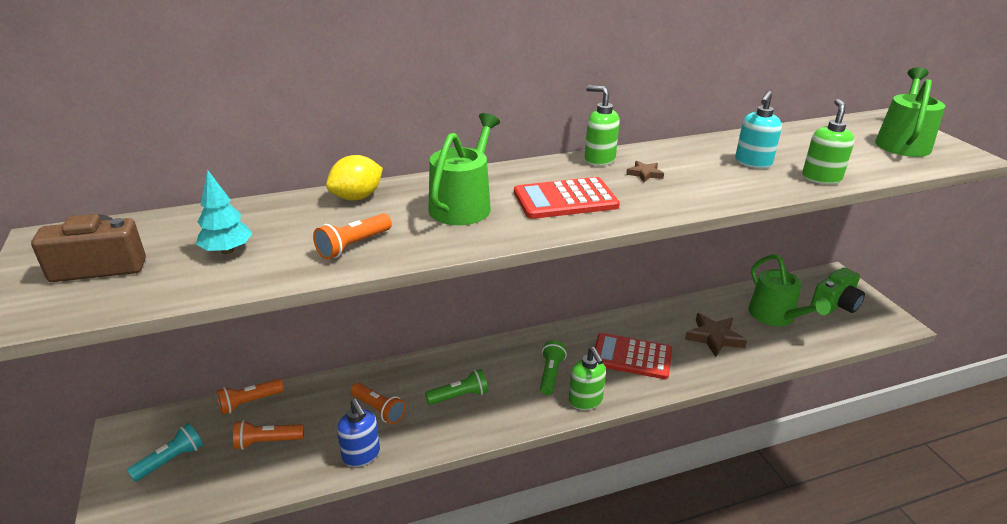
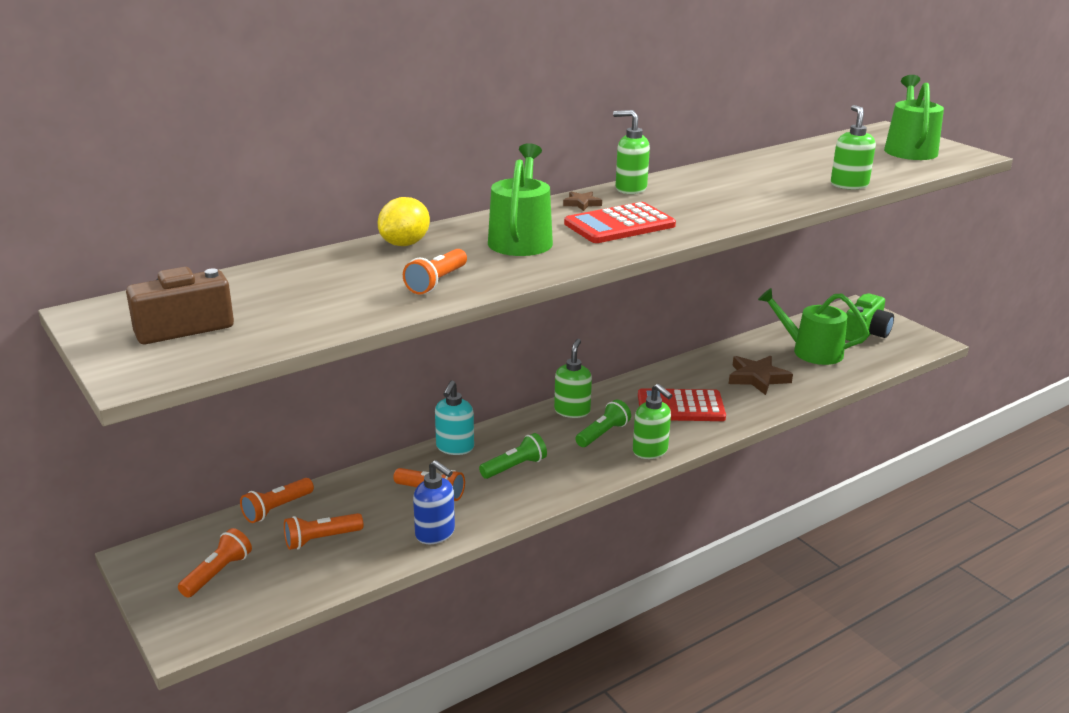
camera: 15 degrees left, 5 degrees down
(171, 460) = (218, 573): turquoise flashlight -> orange flashlight
(227, 250) = (308, 300): turquoise tree -> none
(533, 345) = (572, 411): none -> green soap dispenser
(550, 374) = (603, 434): green flashlight -> green flashlight turned 45 degrees clockwise
(645, 174) = (683, 196): brown star -> brown star (582, 203)
(753, 163) = (780, 178): turquoise soap dispenser -> turquoise soap dispenser (454, 448)
(775, 316) = (811, 351): green watering can -> green watering can turned 150 degrees clockwise

